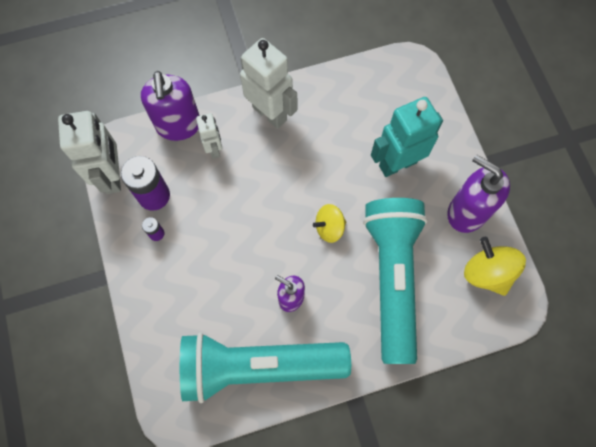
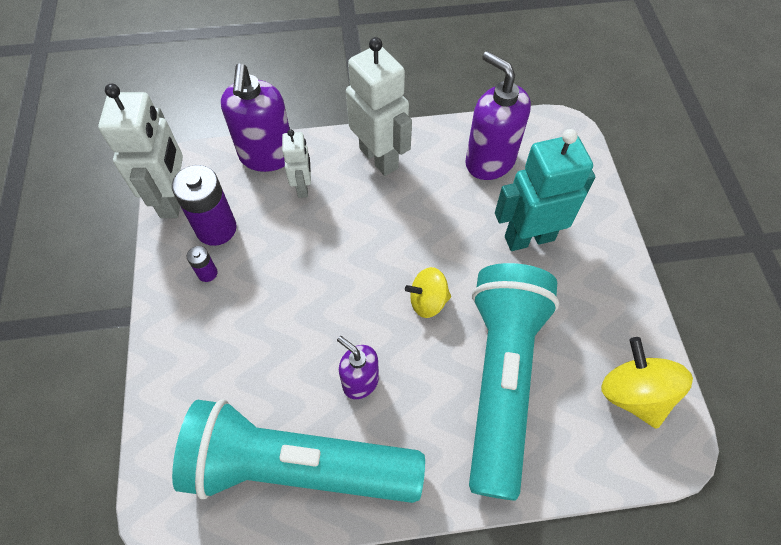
camera: 10 degrees right, 10 degrees down
(466, 212) = (613, 310): purple soap dispenser -> purple soap dispenser (489, 161)

